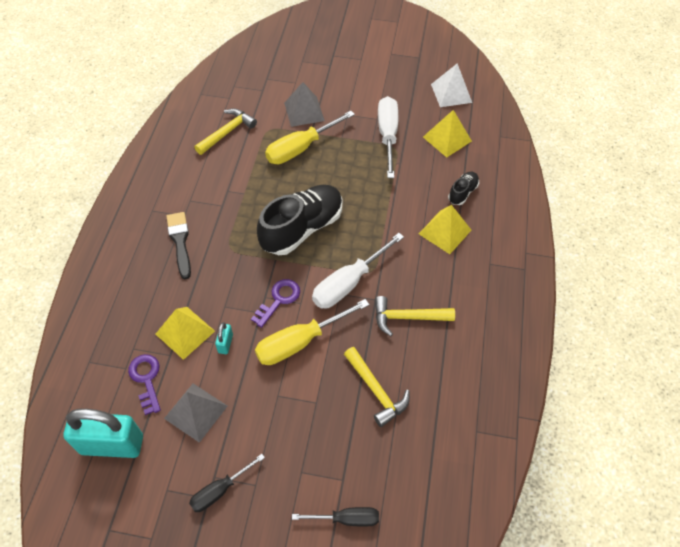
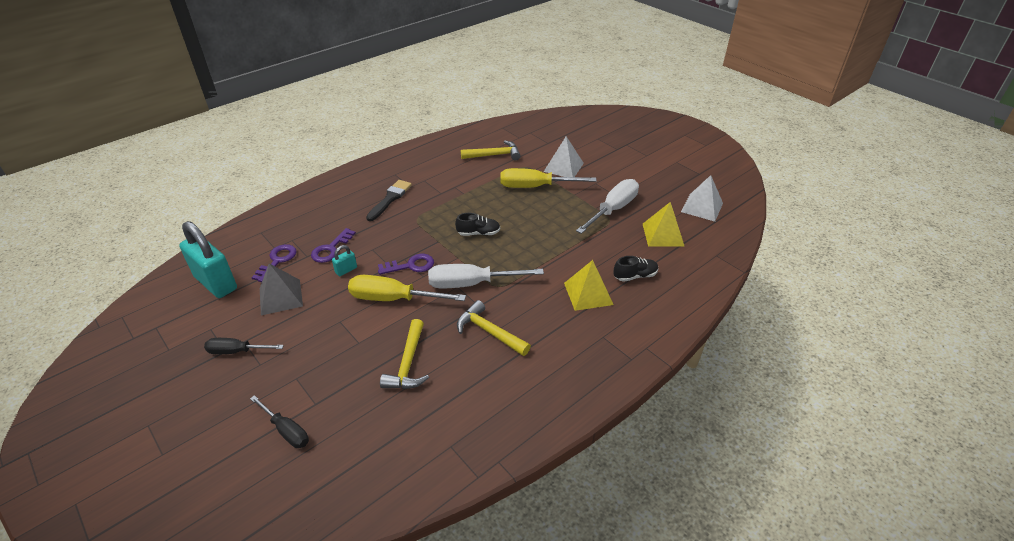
camera: 40 degrees right, 15 degrees down
(185, 332) = (331, 249): yellow pyramid -> purple key
(302, 228) = (478, 233): black shoe -> black shoe, size x0.47
(304, 111) = (563, 167): grey pyramid -> white pyramid

